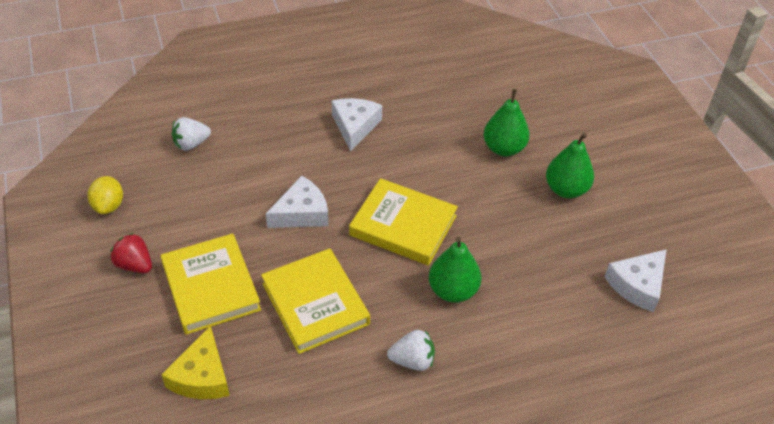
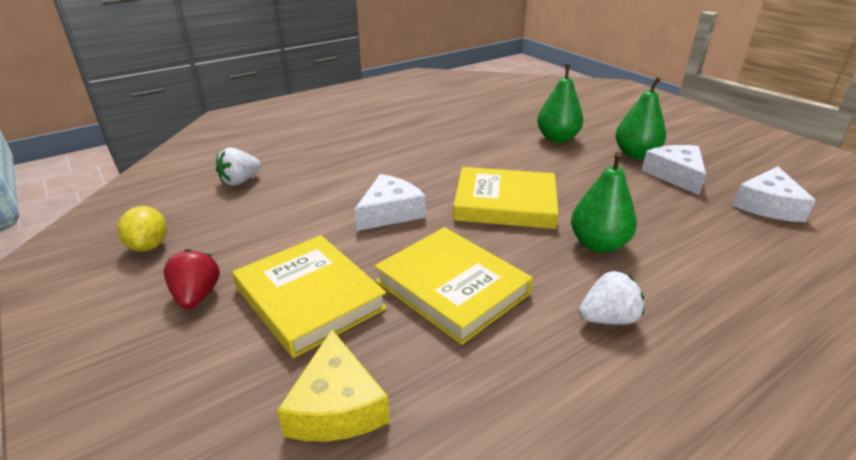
camera: 15 degrees left, 15 degrees down
(135, 265) = (197, 296): red strawberry -> red strawberry turned 60 degrees clockwise
(355, 126) = (409, 145): white cheese -> white cheese (675, 175)

